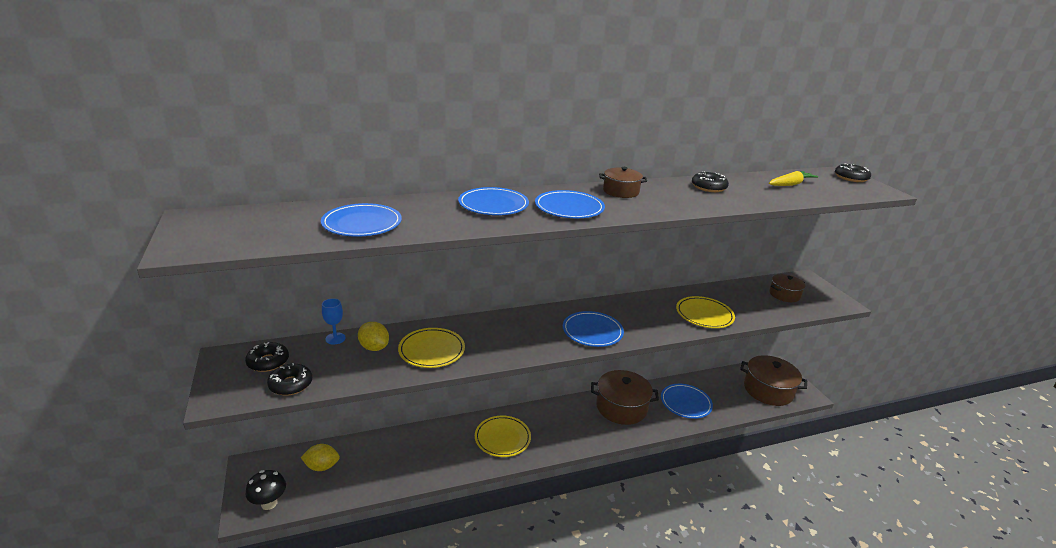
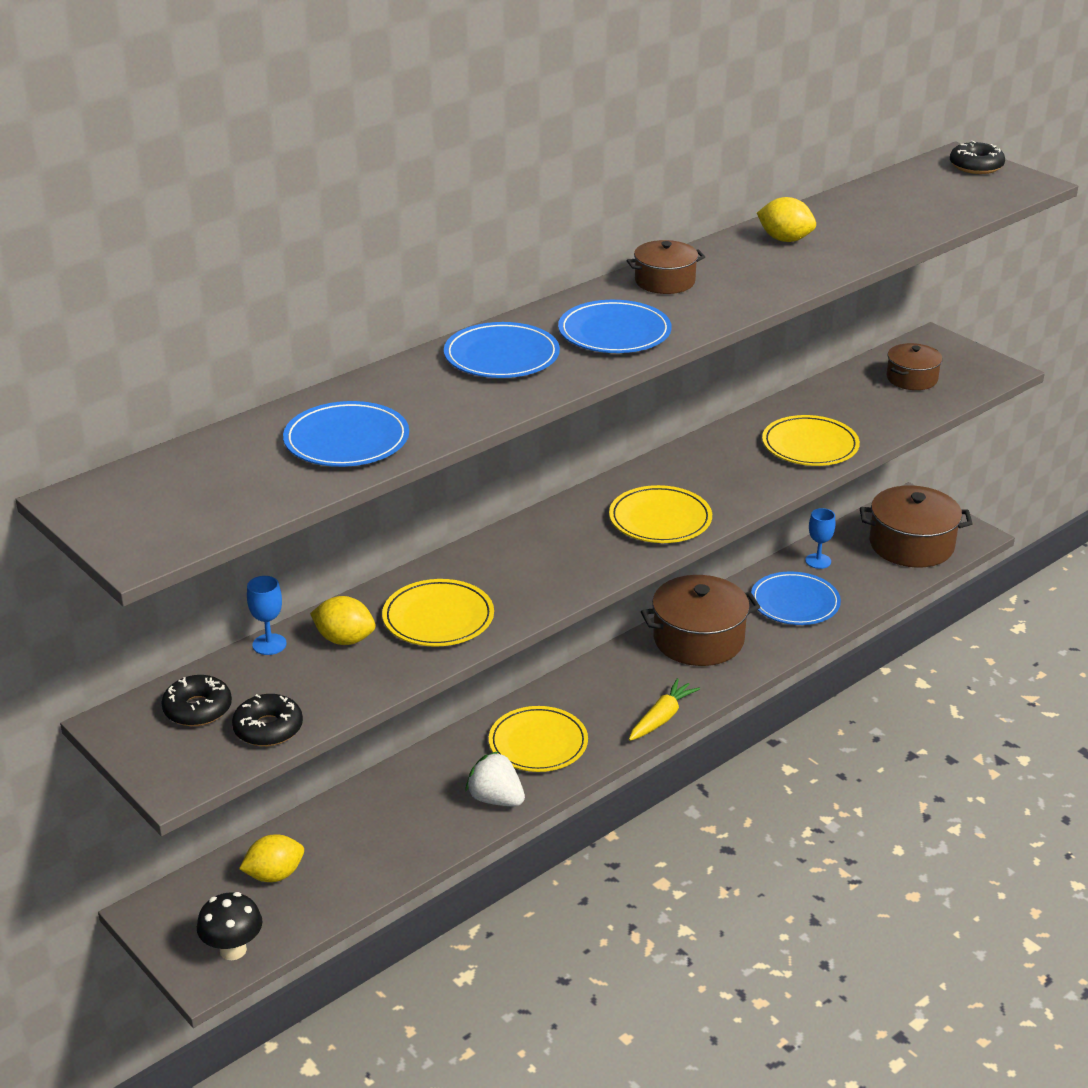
camera: 20 degrees left, 5 degrees up
(460, 463) = (496, 799): none -> white strawberry
(592, 331) = (660, 519): blue plate -> yellow plate
(708, 187) = (785, 239): black donut -> yellow lemon
(709, 384) = (818, 561): none -> blue goblet
(790, 184) = (897, 203): yellow carrot -> yellow carrot (662, 718)

